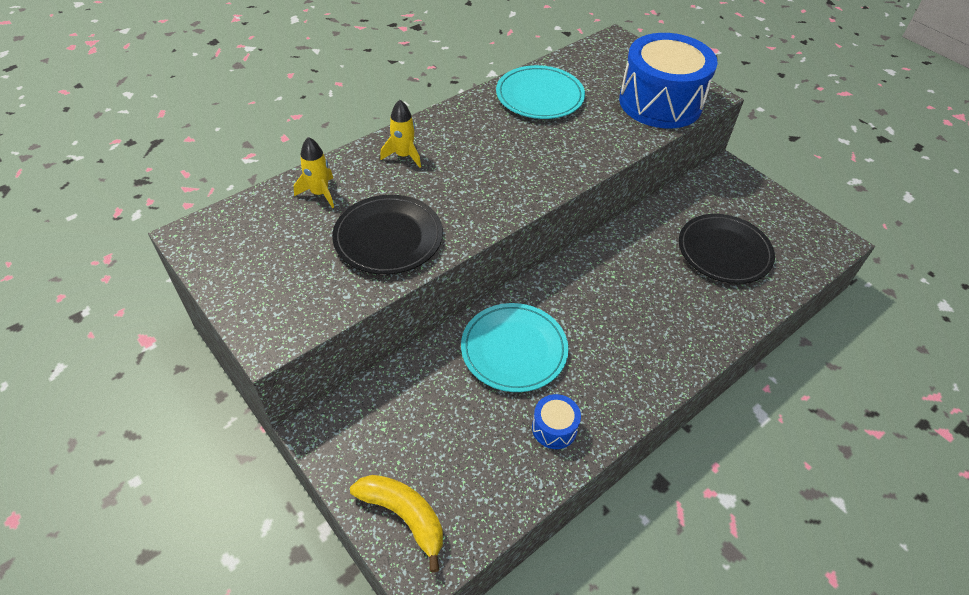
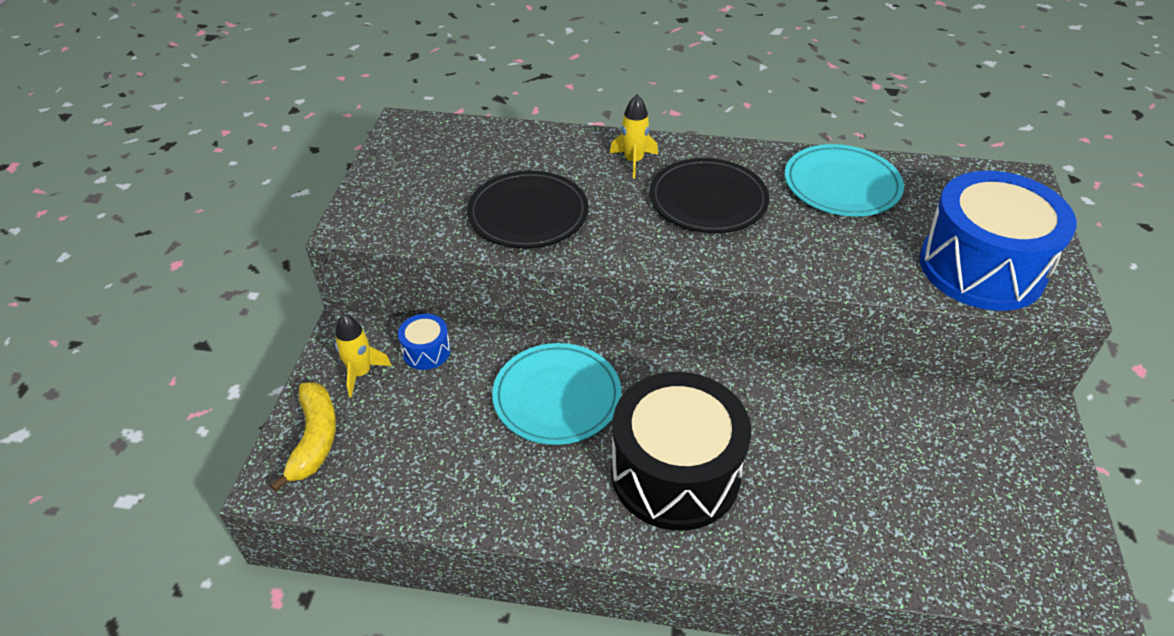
camera: 50 degrees right, 5 degrees down
(320, 193) = (527, 150): yellow rocket -> yellow rocket (360, 373)
(554, 428) = (500, 483): blue drum -> blue drum (426, 351)
(629, 336) = (675, 473): none -> black drum
(724, 251) = (904, 485): black plate -> black plate (708, 200)

